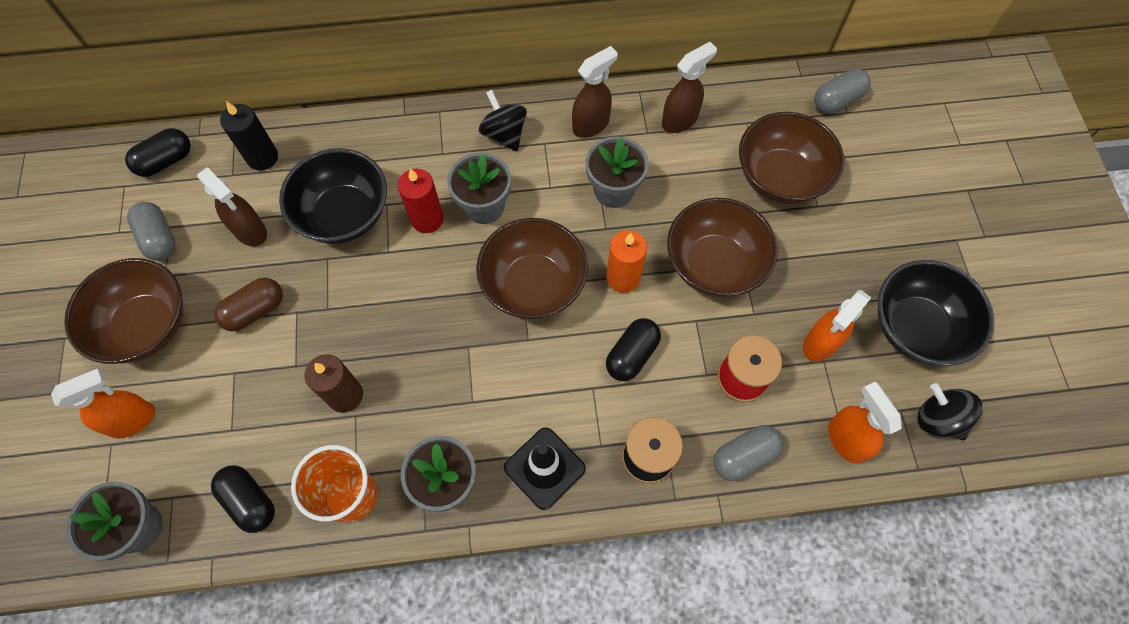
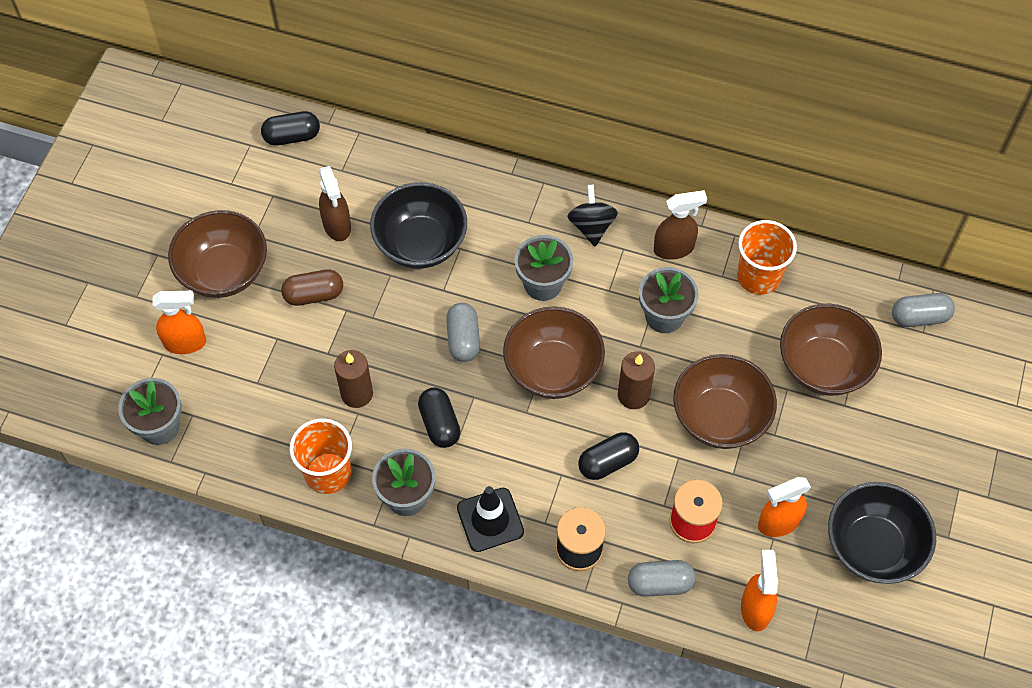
camera: 25 degrees right, 5 degrees down
(159, 238) = (261, 202): grey capsule -> grey capsule (463, 339)
(250, 501) = (249, 443): black capsule -> black capsule (439, 424)
(262, 157) = (373, 165): black candle -> none
(427, 219) = (488, 275): red candle -> none
(623, 278) = (633, 395): orange candle -> brown candle
(680, 120) = (758, 276): brown spray bottle -> orange cup
(938, 419) = (847, 628): black spinning top -> none

